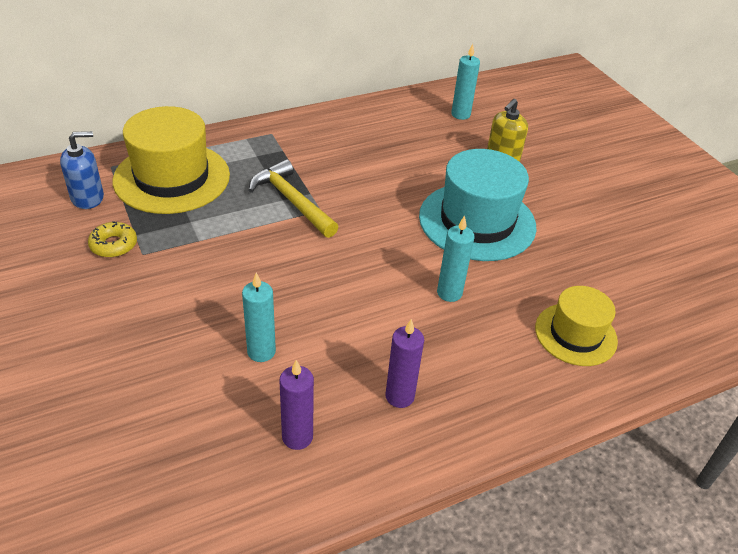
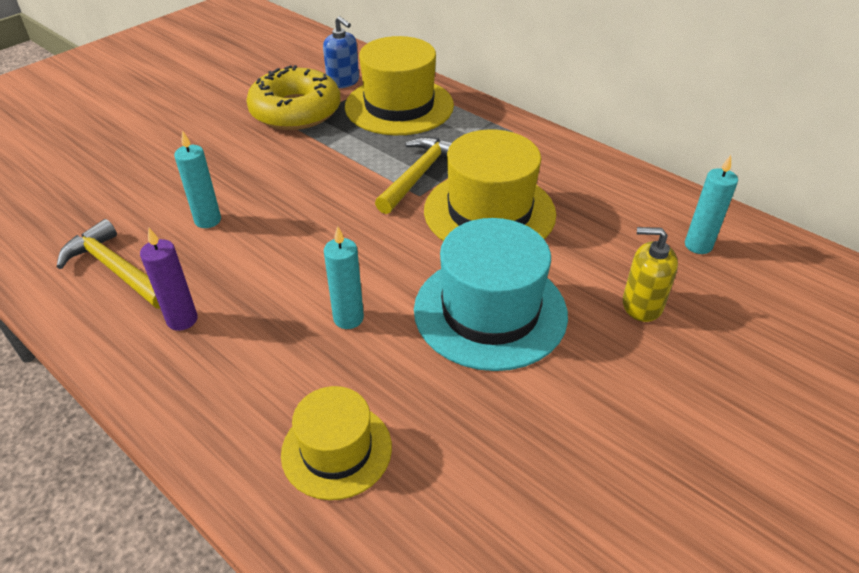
camera: 70 degrees right, 0 degrees up
(113, 245) = (295, 111): yellow donut -> yellow donut, size x2.26
(297, 437) = (116, 270): purple candle -> yellow hammer
(368, 183) = (489, 212): none -> yellow hat

